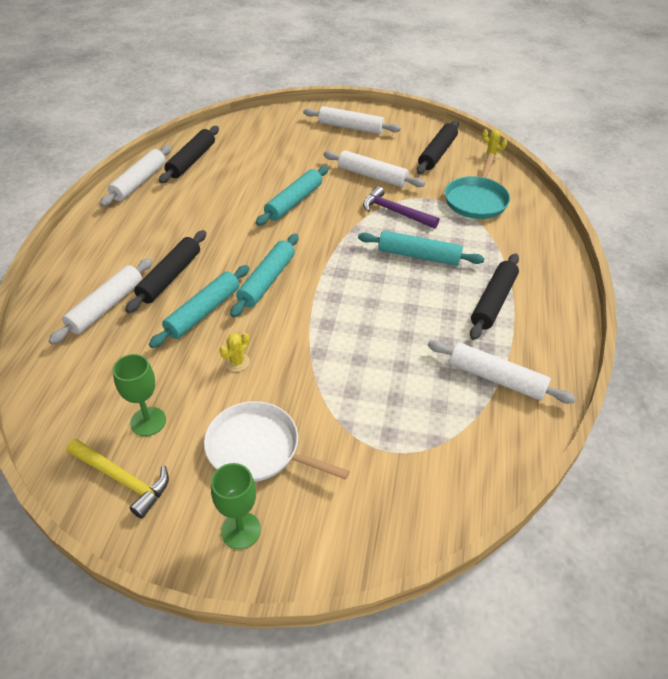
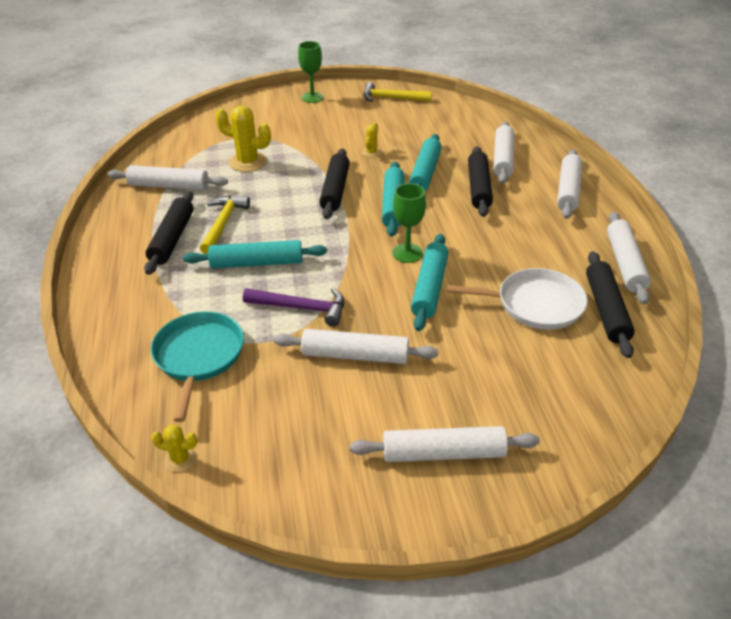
camera: 160 degrees right, 5 degrees down
(95, 250) = (567, 190): none -> white rolling pin
(148, 421) = (402, 118): green goblet -> green goblet (407, 253)
(258, 448) = (325, 122): white pan -> white pan (535, 304)
(393, 393) = (248, 162): none -> yellow cactus
(437, 153) = (273, 434): black rolling pin -> black rolling pin (335, 190)
(441, 305) = (223, 224): none -> yellow hammer

